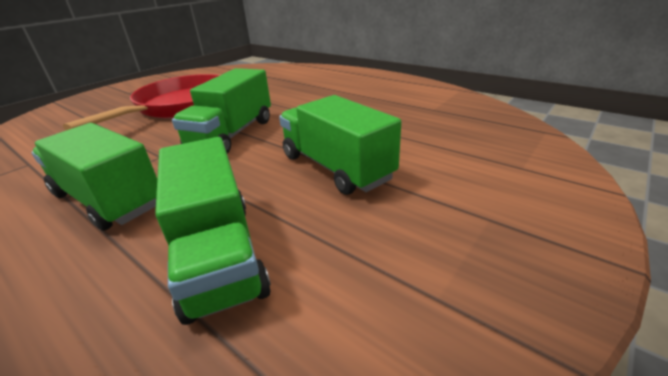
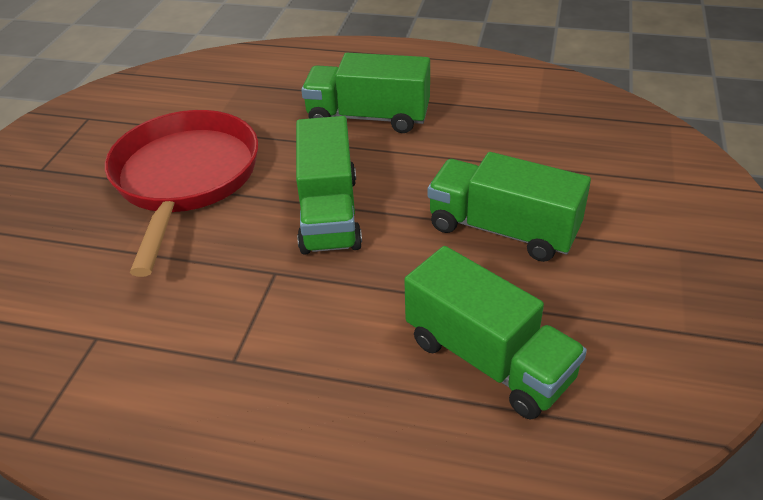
camera: 25 degrees left, 10 degrees up
(108, 200) = (295, 346): green truck -> green truck (368, 117)

